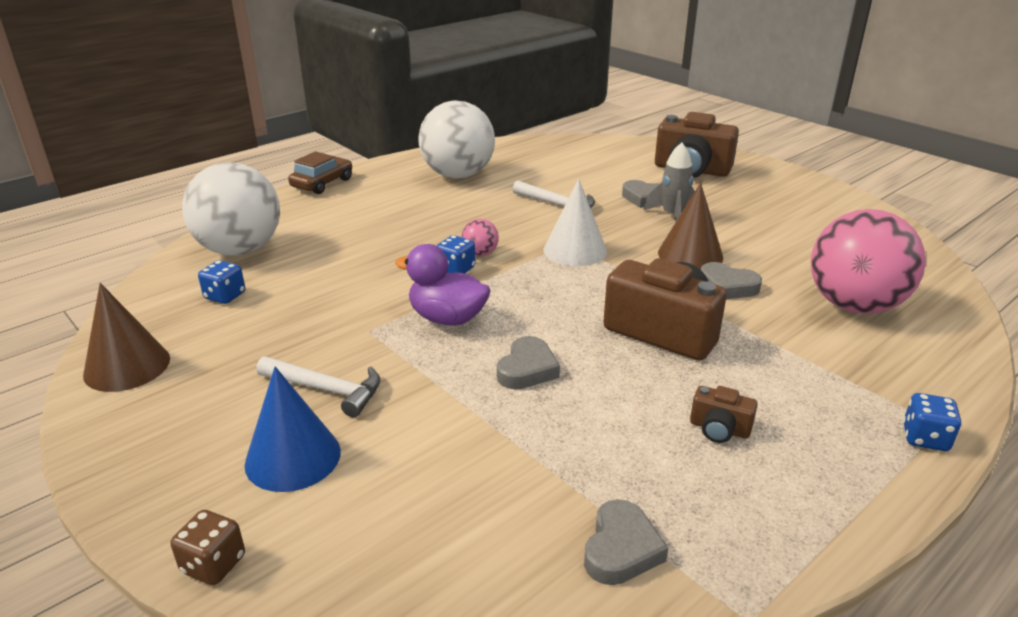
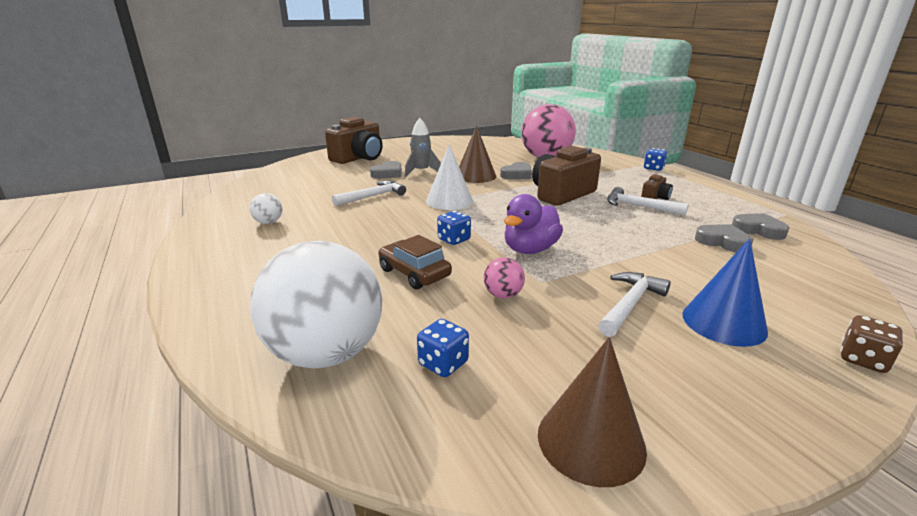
camera: 75 degrees left, 5 degrees down
(322, 183) = (189, 291): brown car -> brown car (414, 273)
(458, 175) = (268, 222): white ball -> white ball, size x0.41
(480, 253) = (433, 229): pink ball -> pink ball (503, 295)
(527, 369) = (600, 232): grey heart -> grey heart (722, 242)
(657, 408) = (639, 206): none -> white hammer

